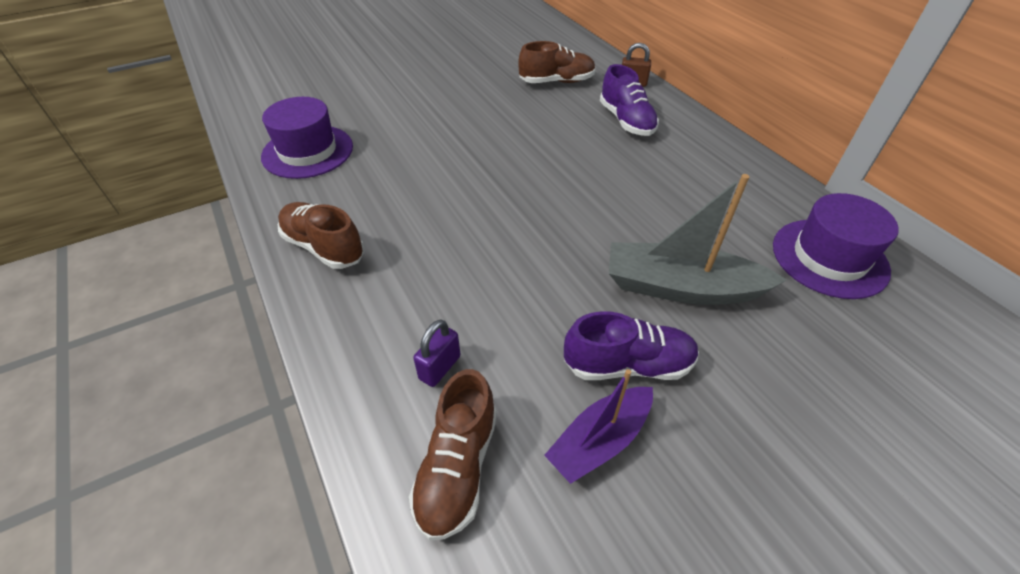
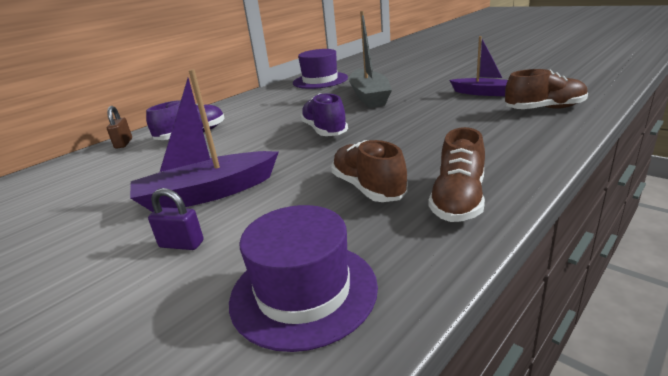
camera: 105 degrees left, 20 degrees down
(439, 367) = (500, 126): purple padlock -> purple padlock (181, 244)
(469, 125) = (207, 194): none -> purple boat
(556, 82) = (110, 173): brown shoe -> brown shoe (368, 188)
(628, 365) = (435, 96): purple shoe -> purple shoe (324, 130)

